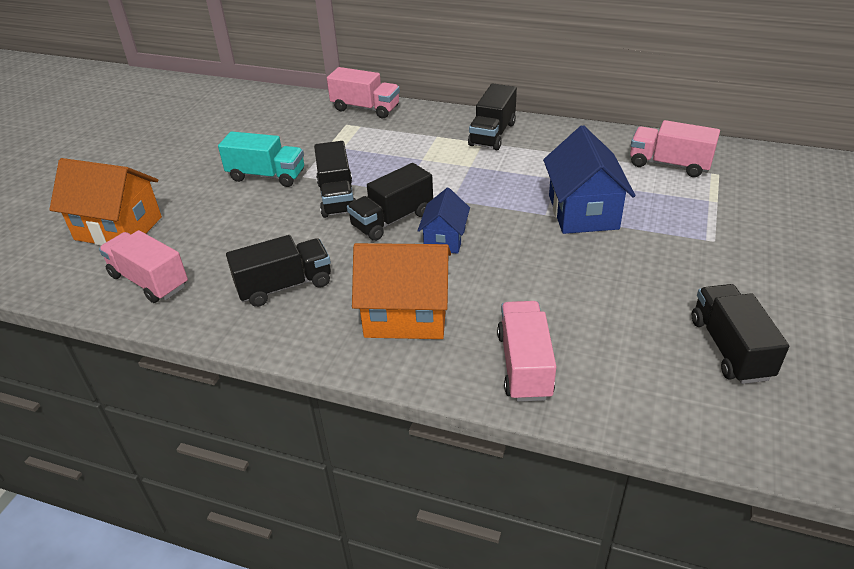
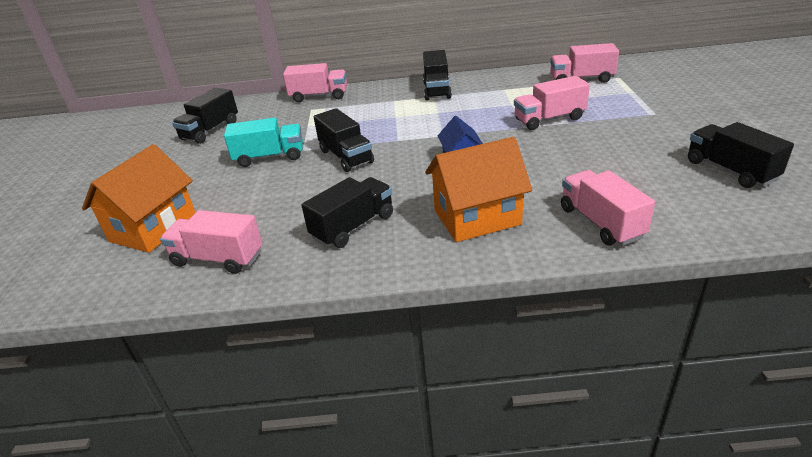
camera: 20 degrees left, 5 degrees down
(118, 228) = (153, 228): orange house -> orange house turned 60 degrees counterclockwise
(392, 220) = (406, 159): black truck -> black truck (210, 131)
(583, 212) = (549, 119): blue house -> pink truck

